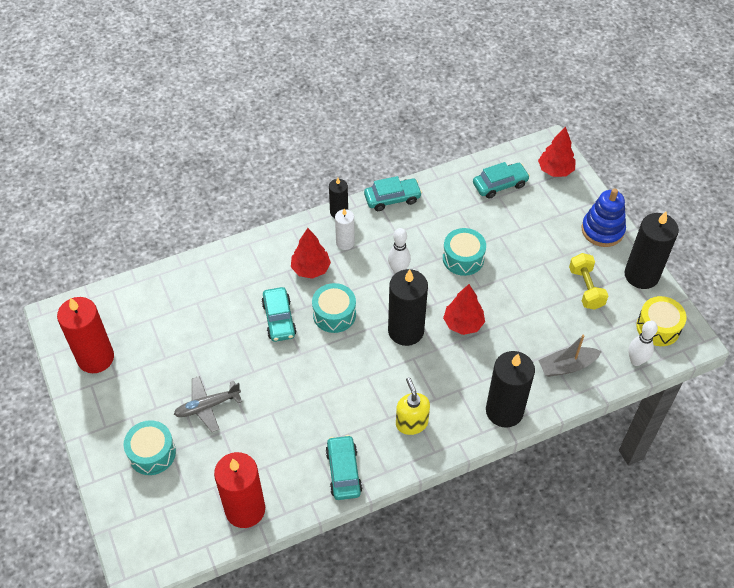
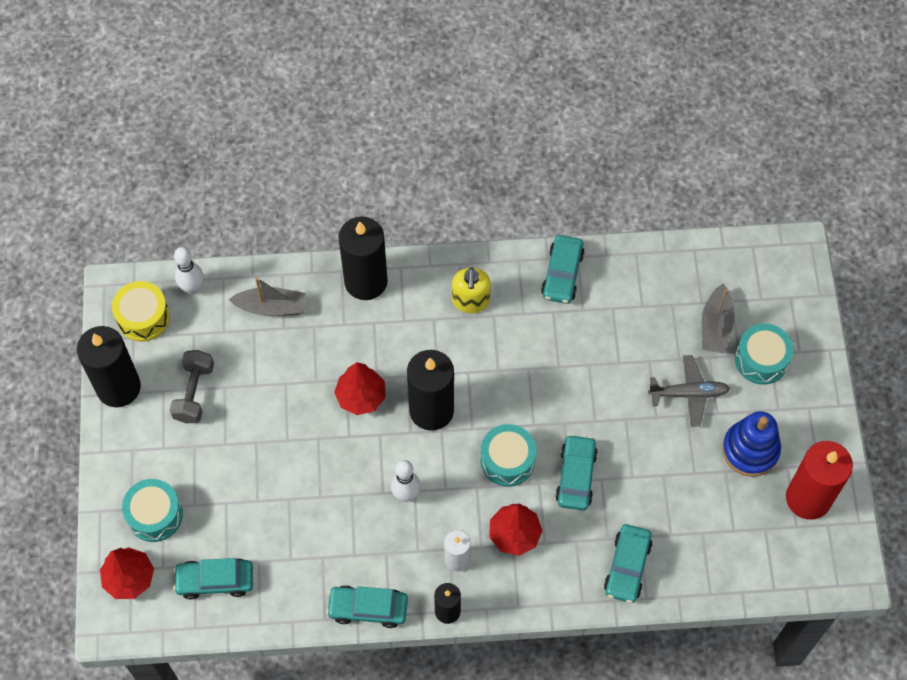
camera: 160 degrees left, 10 degrees up
(197, 469) = (715, 326): none -> grey boat
(223, 273) = (627, 567): none -> turquoise car
(245, 509) = (675, 269): red candle -> none
(463, 258) = (319, 484): turquoise drum -> turquoise drum (155, 515)
(586, 288) = (194, 393): yellow dumbbell -> grey dumbbell
(602, 230) = (125, 464): blue stacking toy -> blue stacking toy (750, 450)

